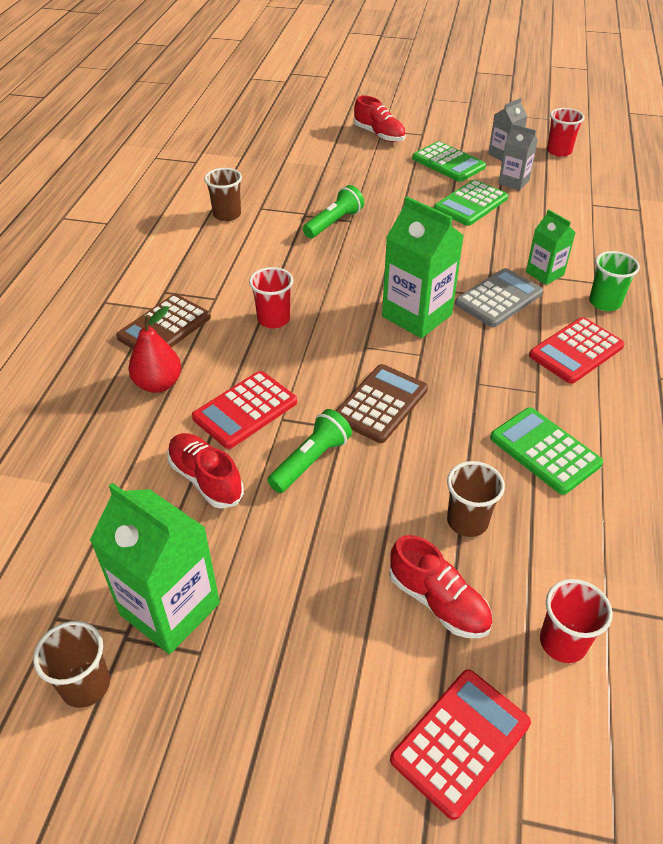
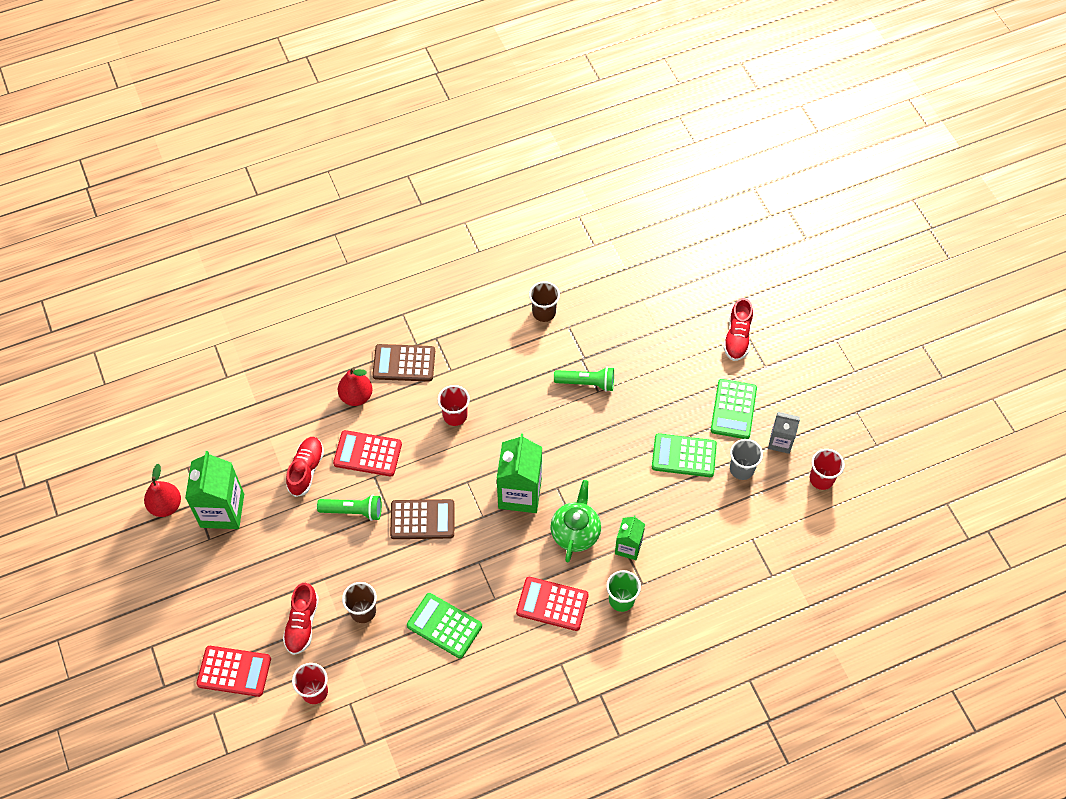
camera: 55 degrees right, 15 degrees up
(86, 685) = (166, 505): brown cup -> red pear
(498, 298) = (575, 532): grey calculator -> green teapot
(513, 182) = (741, 469): grey carton -> grey cup
(545, 451) = (444, 626): green calculator -> green calculator turned 75 degrees counterclockwise

